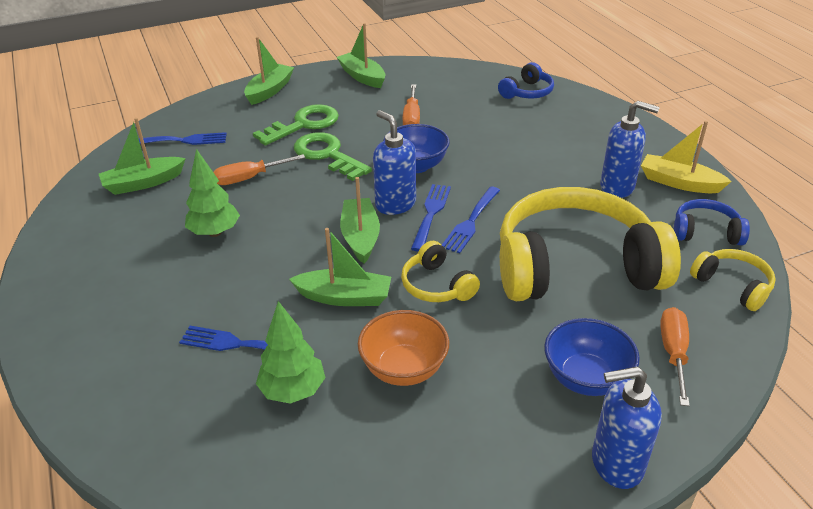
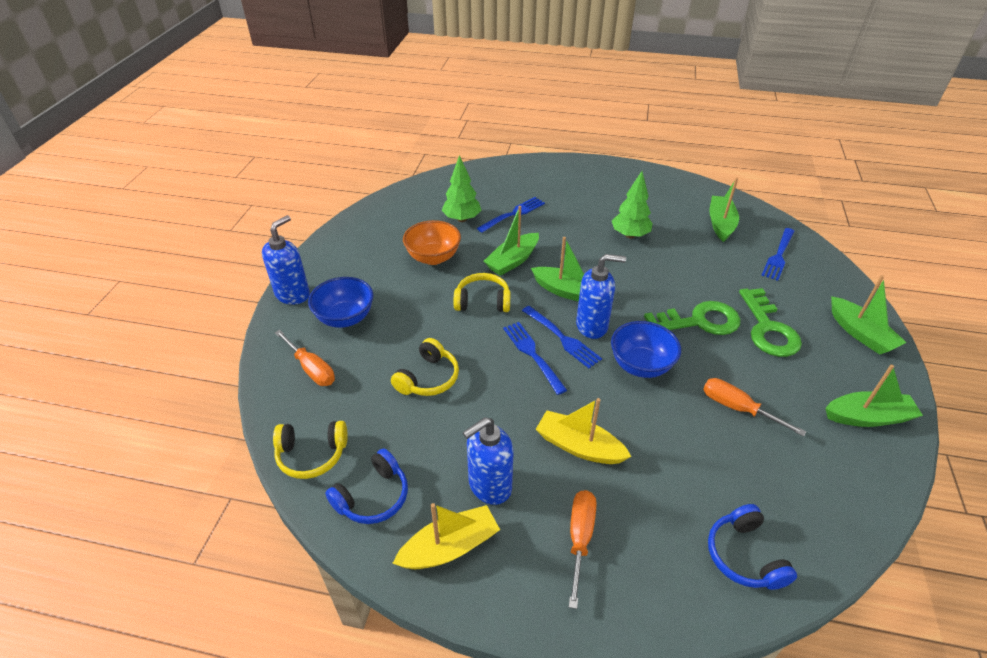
camera: 125 degrees right, 5 degrees up
(250, 178) = (691, 270): orange screwdriver -> orange screwdriver (580, 539)
(532, 165) = (579, 446): none -> yellow boat
(575, 266) = (428, 378): yellow headphones -> yellow headphones, size x0.44

